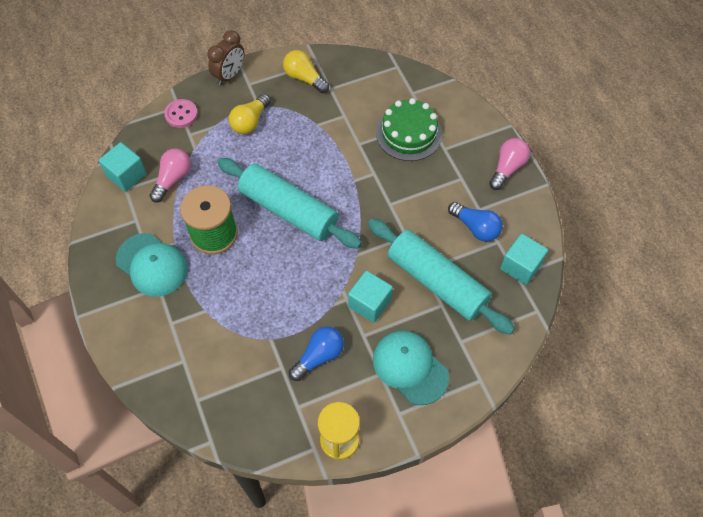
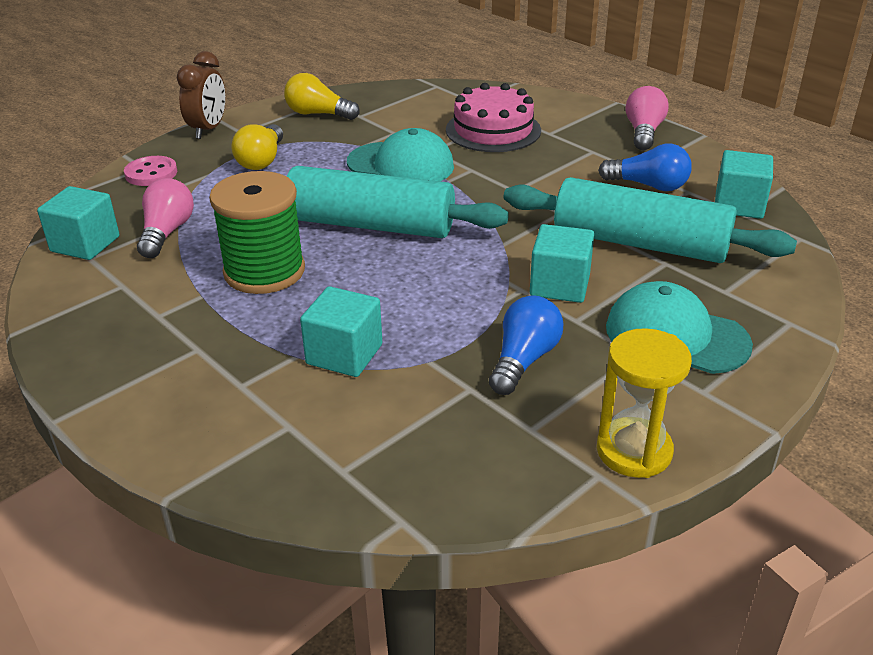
camera: 20 degrees left, 25 degrees down
(152, 265) = (173, 326): turquoise cap -> turquoise cap (401, 165)
(230, 318) = (344, 354): none -> turquoise cube
(409, 133) = (493, 130): green cake -> pink cake

